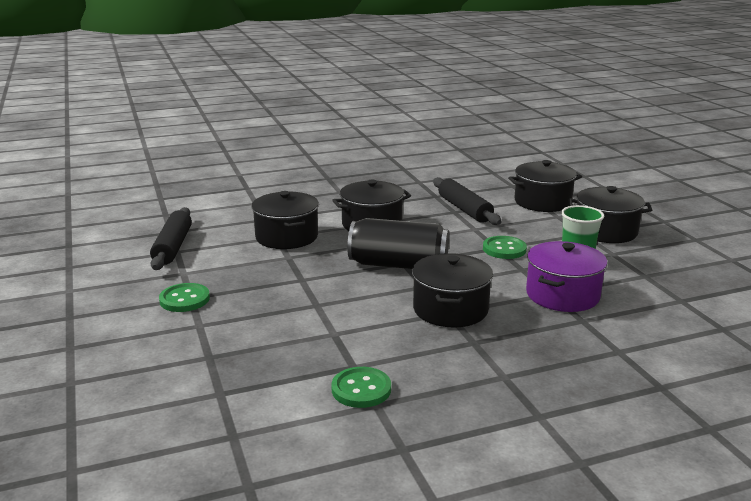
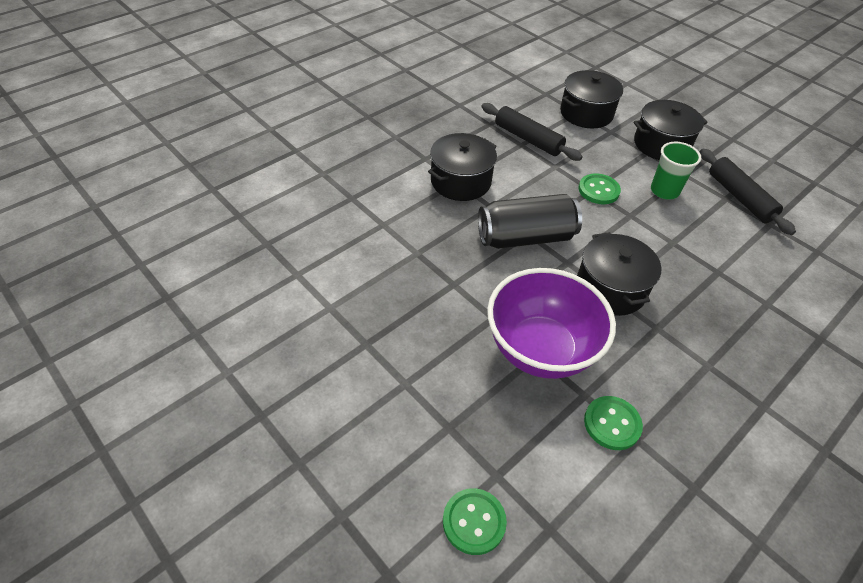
camera: 25 degrees left, 25 degrees up
(173, 247) = (287, 268): black rolling pin -> black rolling pin (739, 197)
(184, 299) = (362, 349): green button -> green button (474, 522)
(286, 237) = (393, 221): black pot -> none
(340, 331) = (540, 350): none -> purple bowl
(562, 295) = (683, 242): purple pot -> none

